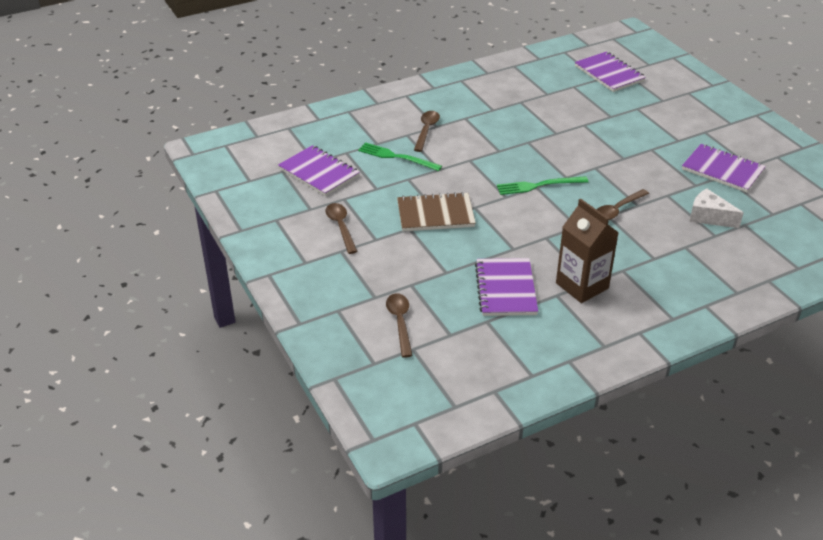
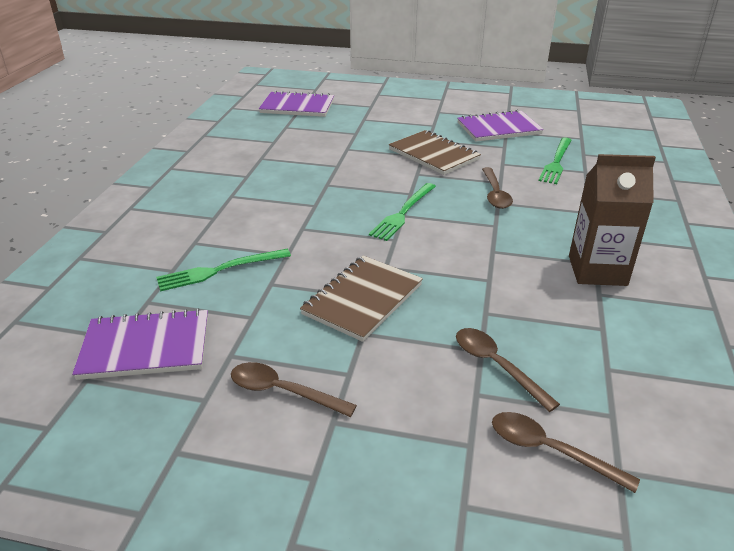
camera: 50 degrees left, 5 degrees down
(426, 130) = (209, 227): brown spoon -> brown spoon (496, 366)
(506, 289) = (557, 322): purple notebook -> none
(632, 161) = (433, 155): none -> brown notebook
(709, 217) = (556, 162): white cheese -> green fork

